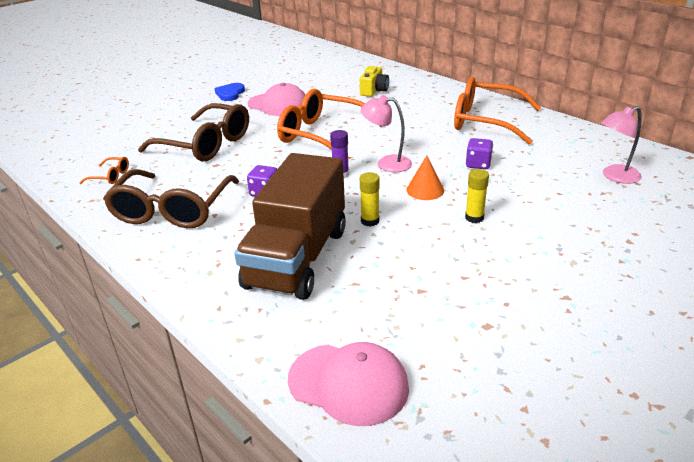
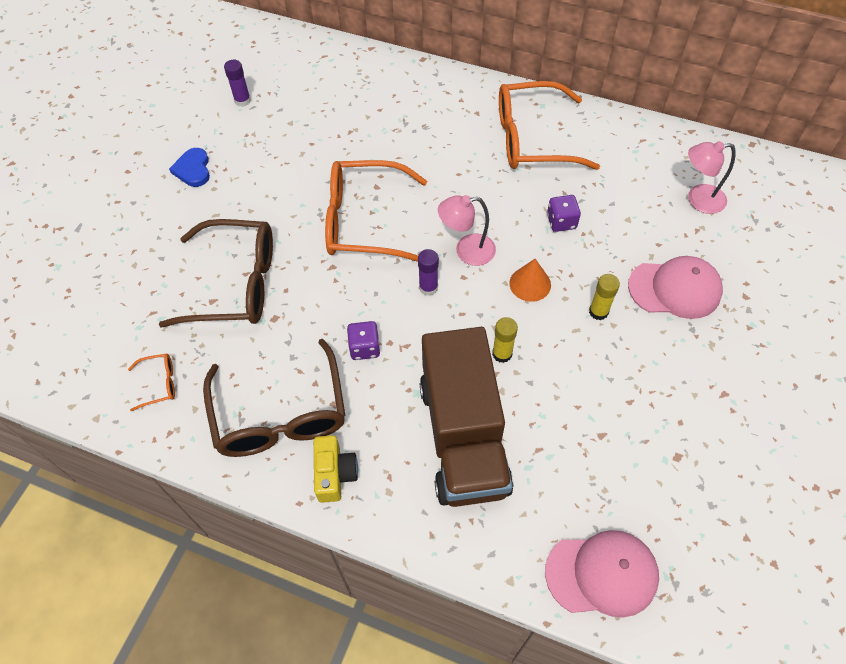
camera: 25 degrees left, 25 degrees up
(278, 105) = (272, 175): pink cap -> pink cap (675, 289)
(289, 73) = (242, 100): none -> purple glue stick
(374, 90) = (374, 111): yellow camera -> yellow camera (334, 474)
(615, 176) = (698, 200): pink lamp -> pink lamp turned 45 degrees clockwise

